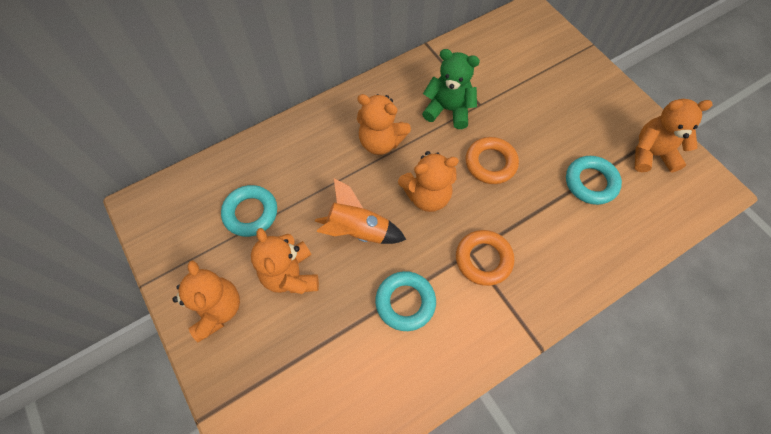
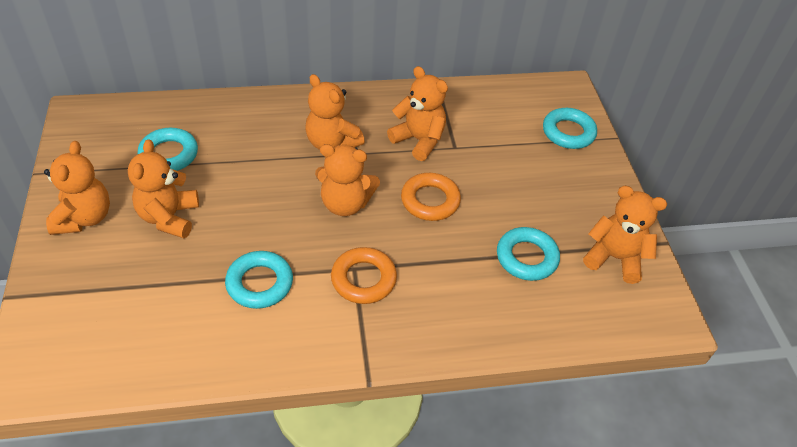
camera: 20 degrees right, 15 degrees down
(358, 230) = (257, 207): orange rocket -> none
(448, 110) = (419, 140): green teddy bear -> orange teddy bear
(556, 54) = (568, 132): none -> turquoise ring

